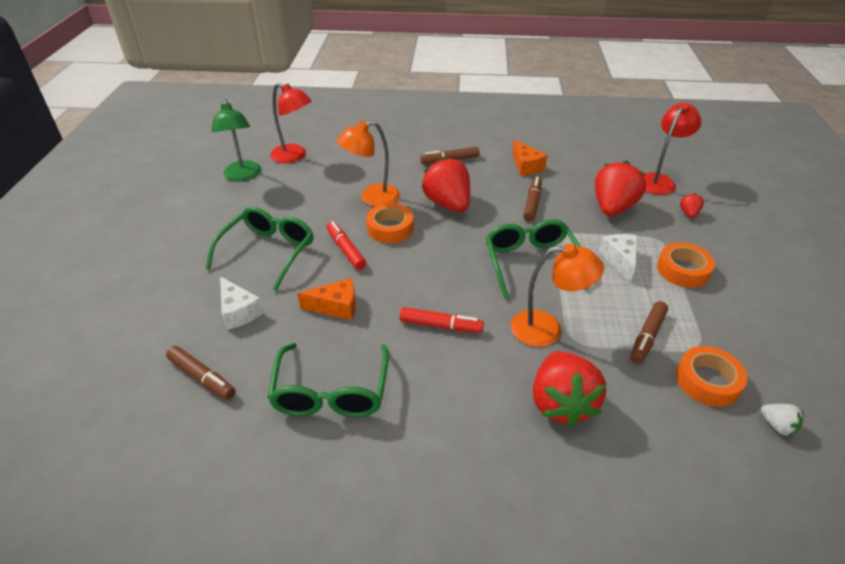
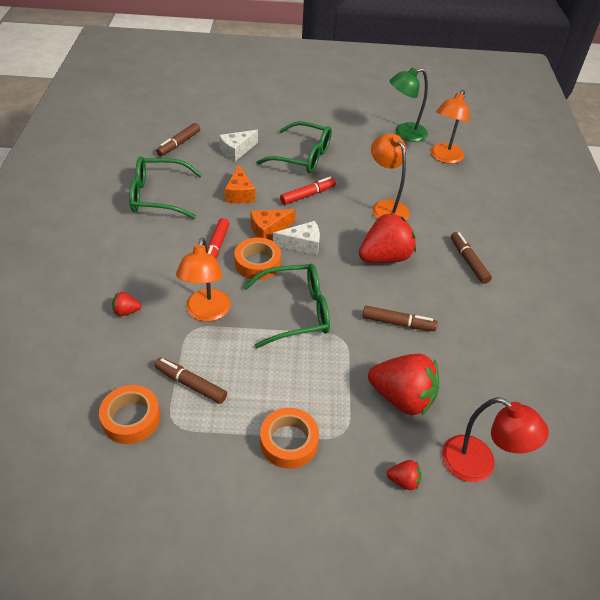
camera: 85 degrees right, 5 degrees up
(294, 156) = (444, 158): red lamp -> orange lamp
(390, 228) = (340, 219): orange tape -> orange tape (257, 263)
(526, 166) = (475, 325): orange cheese -> orange cheese (268, 230)
(561, 403) = (126, 311): red strawberry -> red strawberry, size x0.44
(620, 260) = (304, 385): white cheese -> white cheese (302, 244)
(777, 426) = (72, 459): white strawberry -> none

